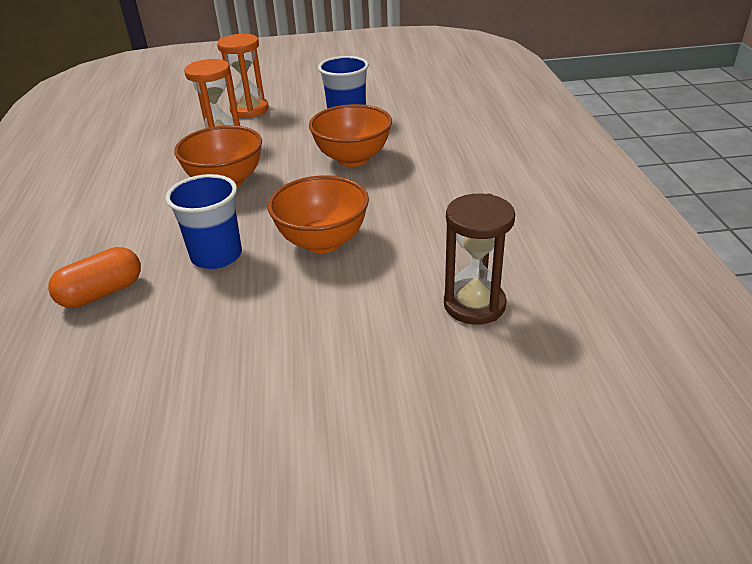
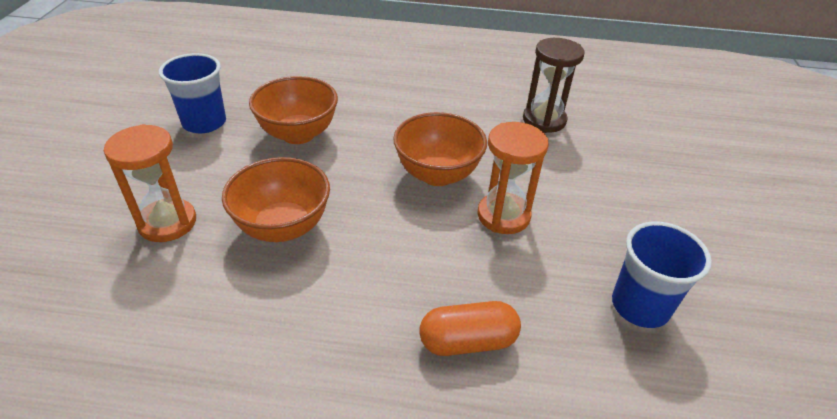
camera: 80 degrees left, 5 degrees up
(102, 293) = (468, 341): orange capsule -> orange capsule turned 75 degrees counterclockwise
(216, 256) = (432, 245): blue cup -> blue cup (640, 306)
(249, 110) = (98, 190): orange hourglass -> orange hourglass (503, 216)

